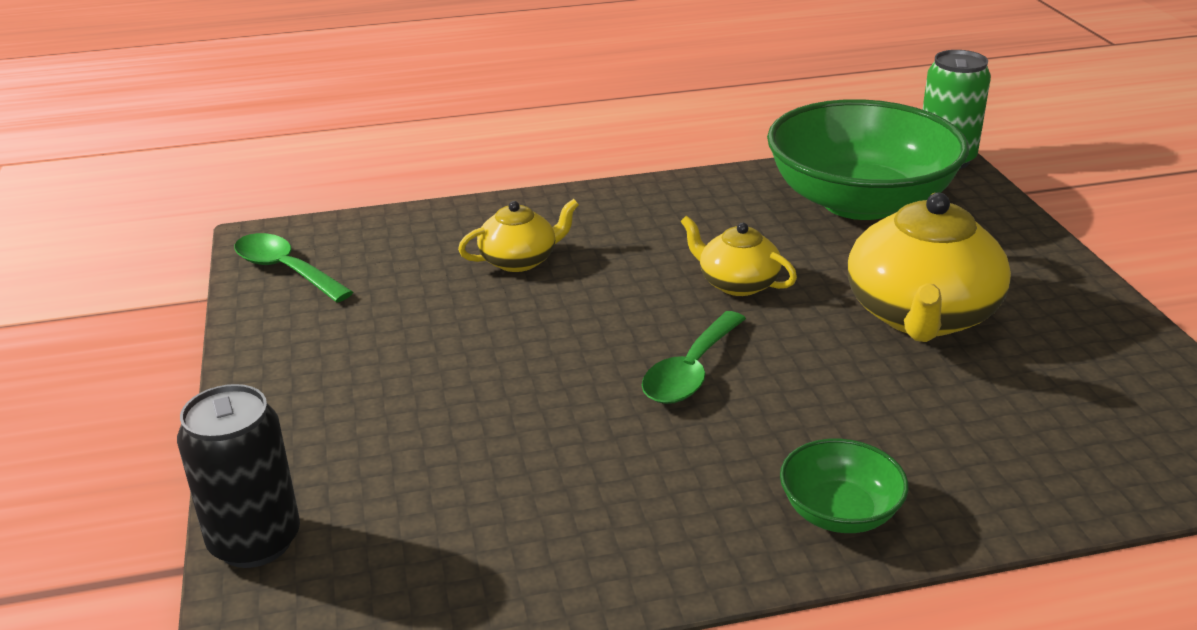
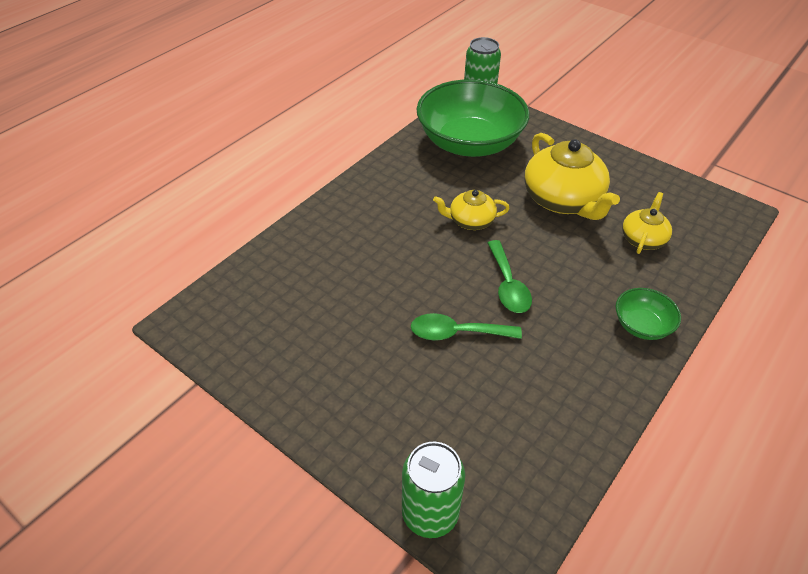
camera: 40 degrees left, 15 degrees up
(255, 541) = (430, 513): black can -> green can
(286, 270) = (224, 337): green spoon -> green spoon (457, 333)
(519, 260) = (350, 260): yellow teapot -> yellow teapot (643, 239)

